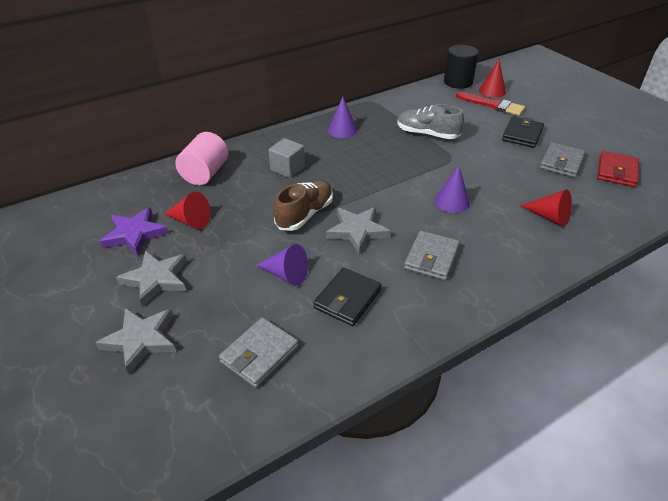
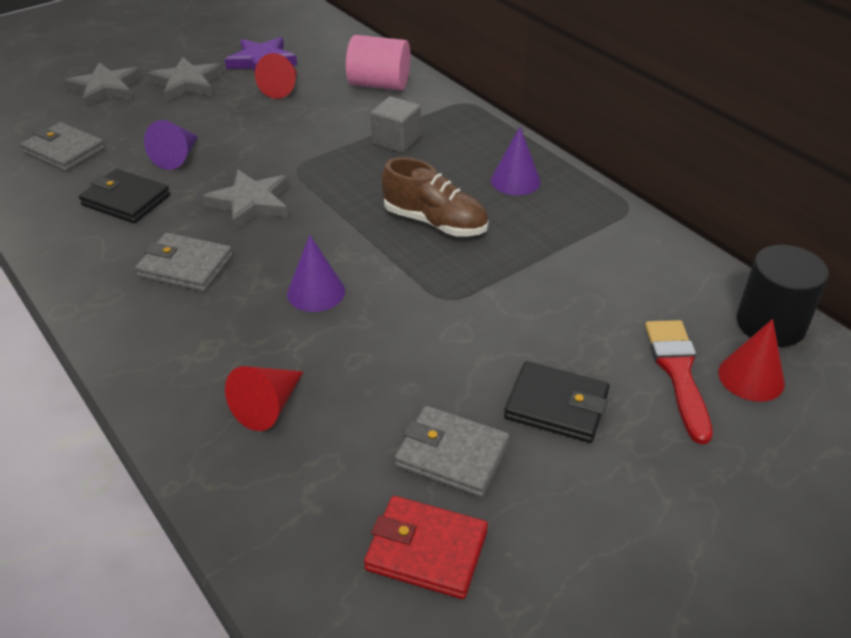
camera: 85 degrees right, 0 degrees up
(305, 214) = (290, 161): brown shoe -> brown shoe (435, 222)
(427, 134) = (524, 272): grey shoe -> none
(493, 105) = (678, 372): red brush -> red brush turned 150 degrees clockwise

